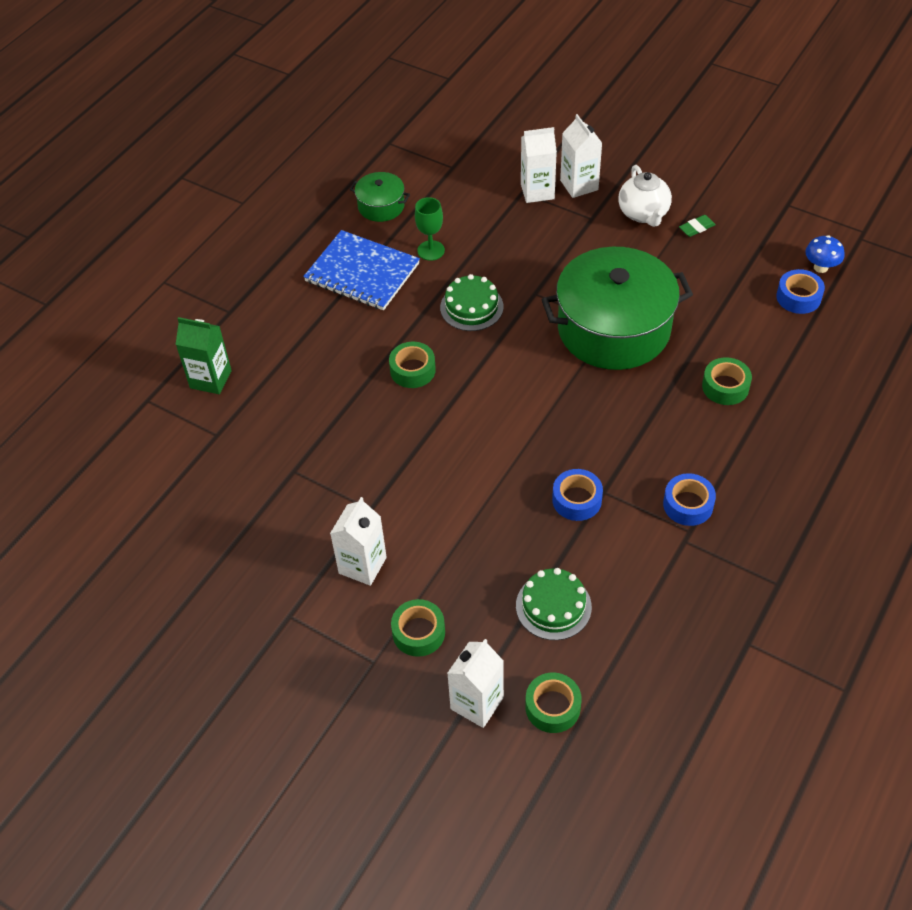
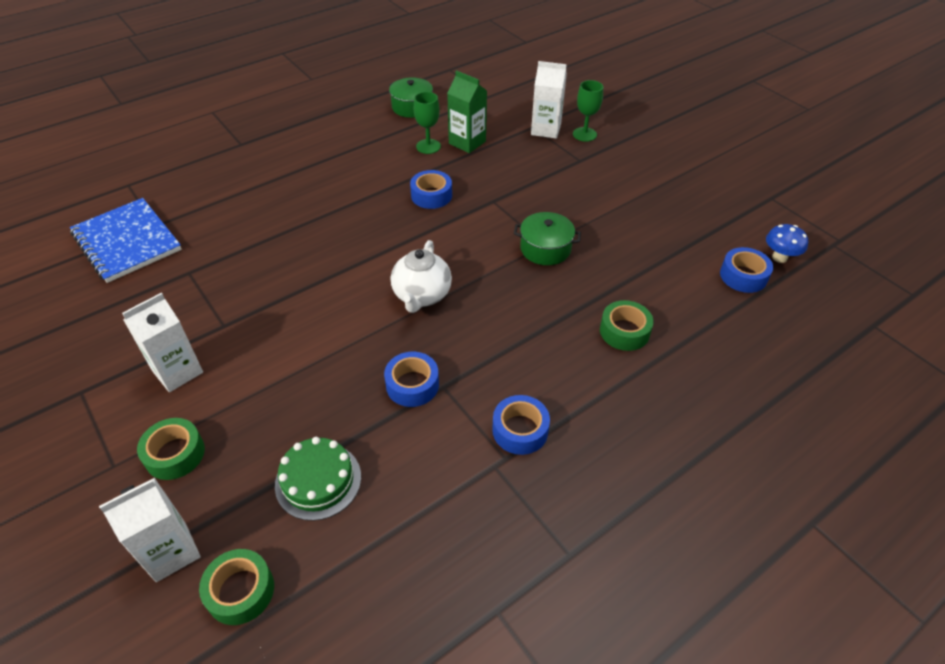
camera: 20 degrees right, 5 degrees down
(210, 379) = (186, 185): green carton -> green carton (467, 142)
(362, 273) = (362, 146): blue notebook -> blue notebook (127, 242)
(412, 370) = (347, 227): green tape -> none
(471, 307) = (431, 195): green cake -> blue tape
(579, 185) = (584, 134): white carton -> green goblet
(613, 328) = (545, 248): green pot -> green pot, size x0.45
(643, 214) = (629, 169): white teapot -> white teapot (421, 296)
(696, 228) = (672, 192): green eraser -> none

